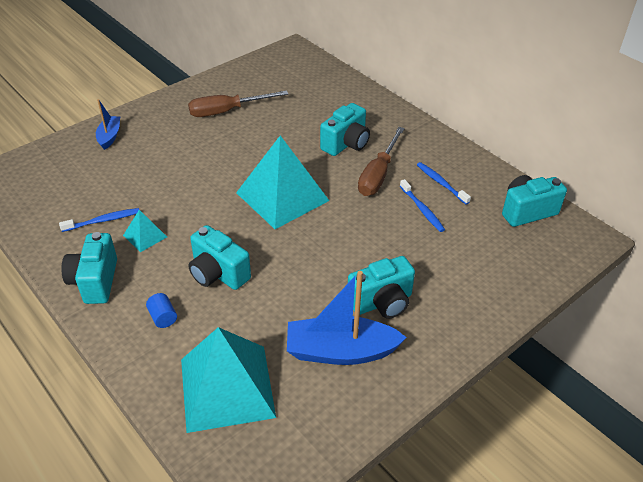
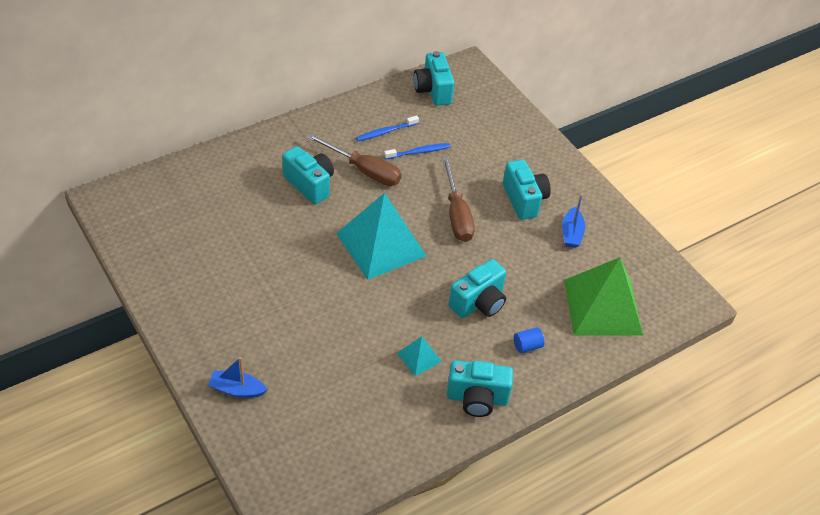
camera: 85 degrees left, 5 degrees up
(103, 221) = (389, 393): blue toothbrush -> none
(227, 111) = (219, 274): brown screwdriver -> brown screwdriver (456, 214)
(227, 387) = (602, 307): turquoise pyramid -> green pyramid
(340, 351) = (571, 233): blue boat -> blue boat, size x0.55

